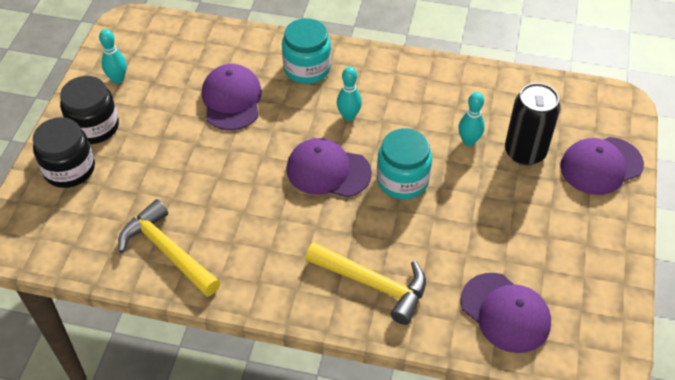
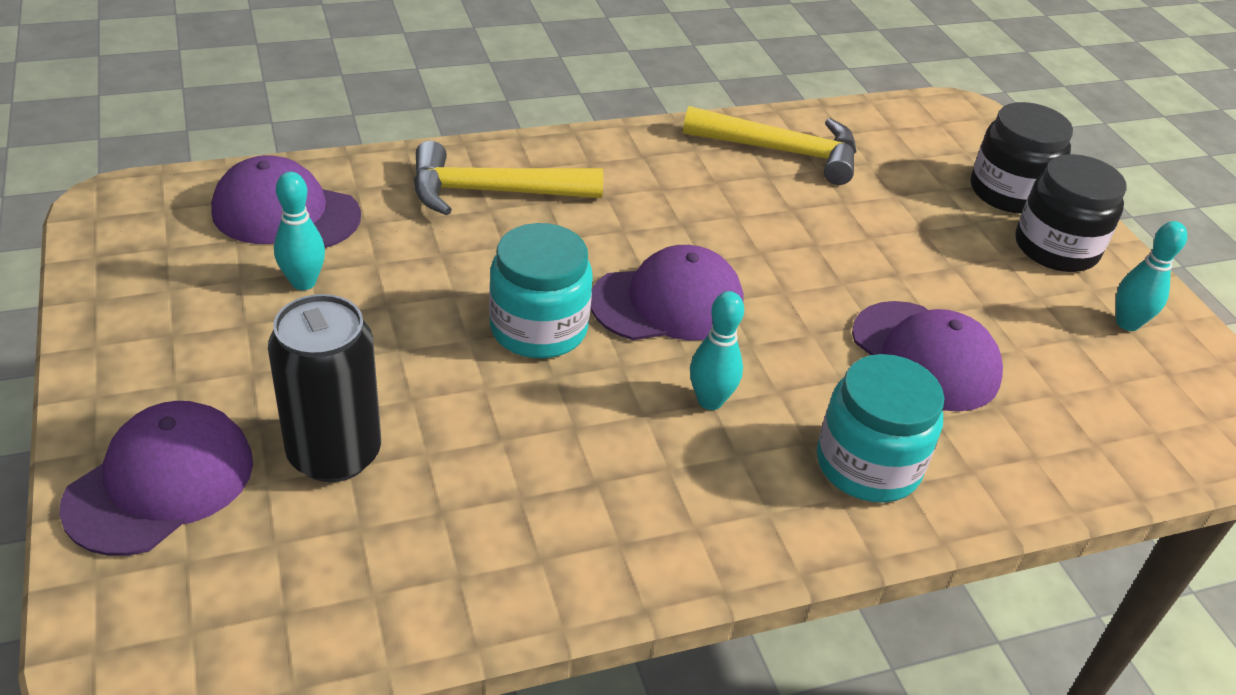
camera: 145 degrees right, 10 degrees down
(468, 141) = (458, 435): turquoise bowling pin -> turquoise bowling pin (303, 282)

